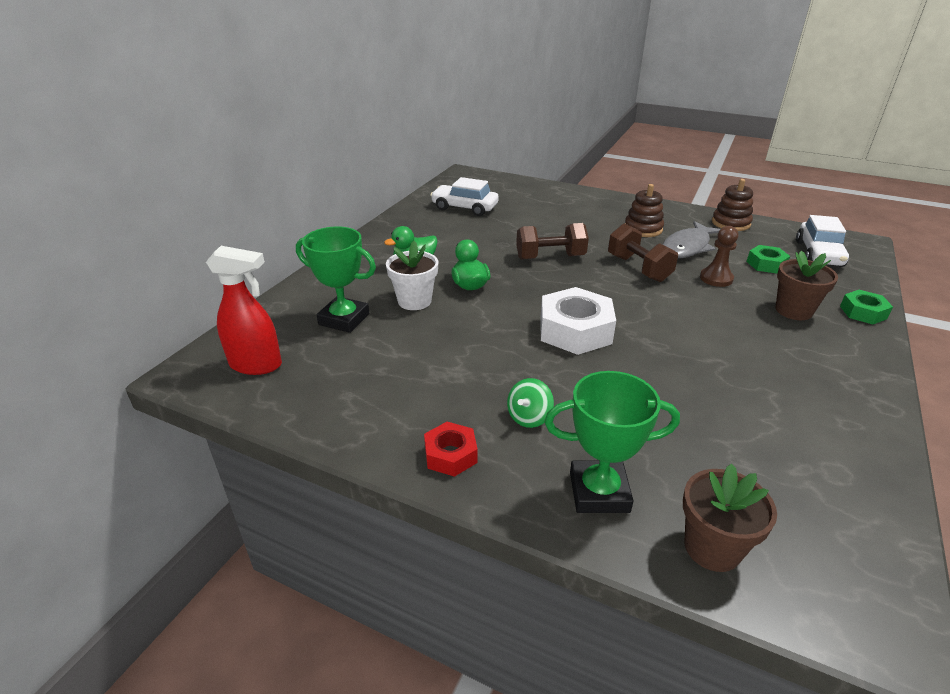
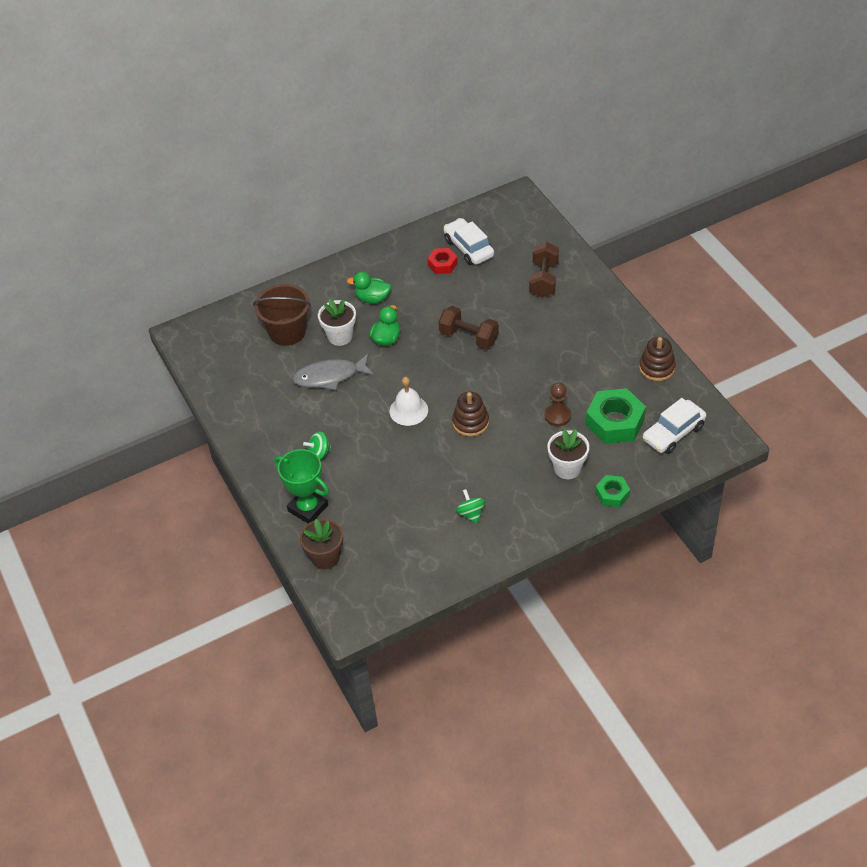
camera: 40 degrees right, 15 degrees up
(256, 365) = (217, 345): red spray bottle -> none
(344, 319) = (287, 332): green trophy -> brown bucket
(450, 455) = (263, 453): red nut -> red nut (442, 264)
(575, 330) = (408, 410): white nut -> white bell
(638, 268) = (516, 379): brown dumbbell -> brown dumbbell (544, 280)
(643, 229) = (576, 340): brown stacking toy -> brown stacking toy (470, 422)
(687, 247) = (582, 376): grey fish -> grey fish (330, 376)
(766, 264) = (615, 422): green nut -> green nut, size x1.81
(785, 392) = (471, 513): none -> green spinning top
(793, 311) = (567, 468): brown flower pot -> white flower pot

